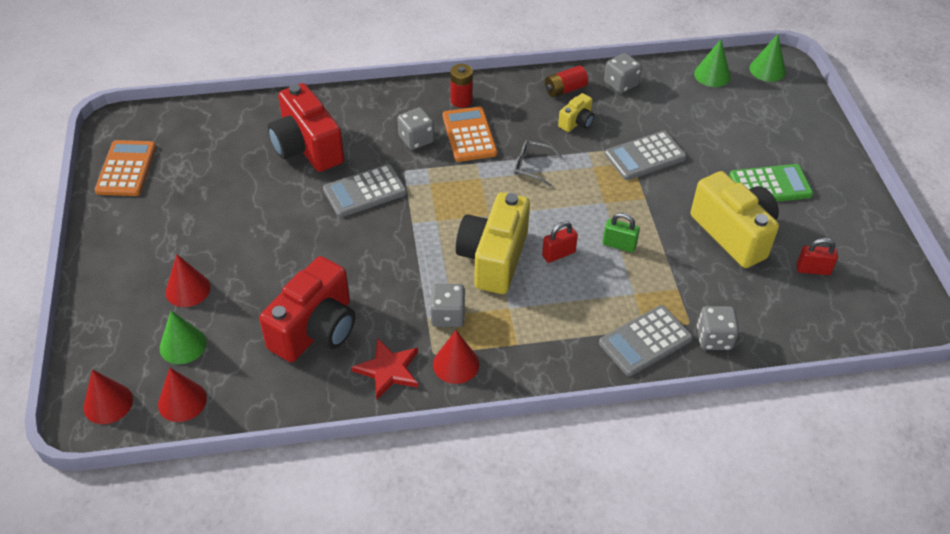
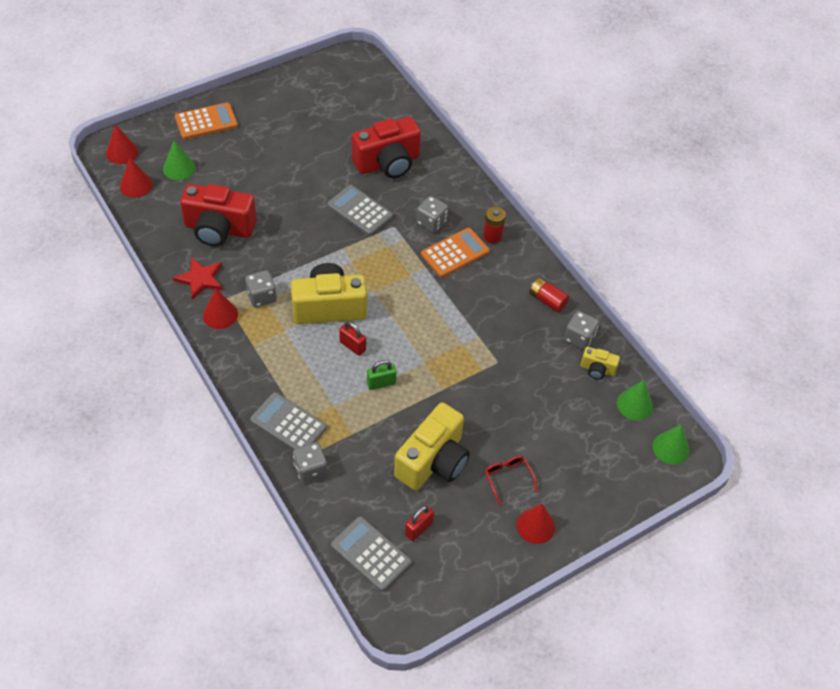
camera: 65 degrees right, 5 degrees up
(126, 169) = (316, 79): orange calculator -> orange calculator (206, 121)
(188, 289) = (225, 152): red cone -> red cone (535, 526)
(307, 147) = (388, 163): red camera -> red camera turned 150 degrees counterclockwise
(532, 166) = (440, 303): grey glasses -> none
(577, 122) = (510, 319): yellow camera -> yellow camera (597, 369)
(619, 245) = (381, 383): green padlock -> green padlock turned 75 degrees clockwise
(645, 156) = (494, 377): grey calculator -> grey calculator (370, 554)
(770, 185) = (508, 478): green calculator -> red glasses
(813, 269) = (418, 529): red padlock -> red padlock turned 60 degrees clockwise

